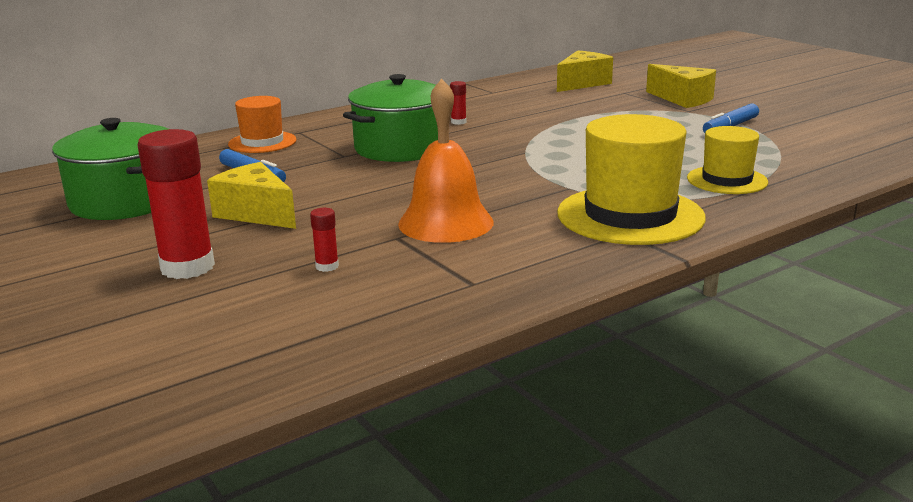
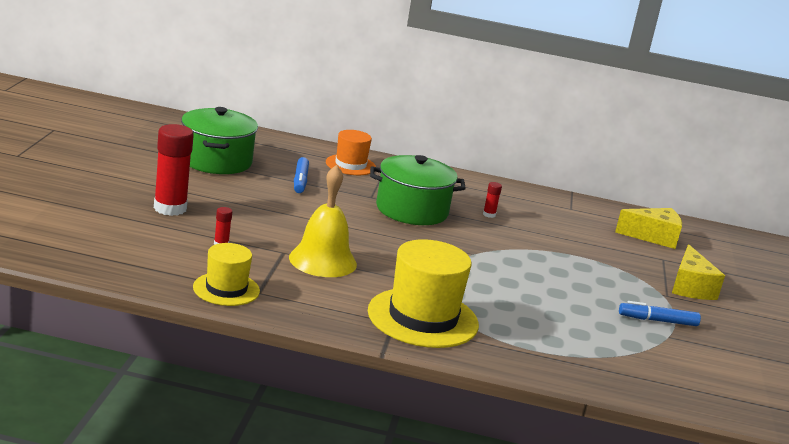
camera: 40 degrees right, 0 degrees up
(256, 213) = (254, 201): yellow cheese -> none
(445, 223) = (323, 260): orange bell -> yellow bell
(727, 180) = (540, 341): yellow hat -> yellow hat (226, 289)

